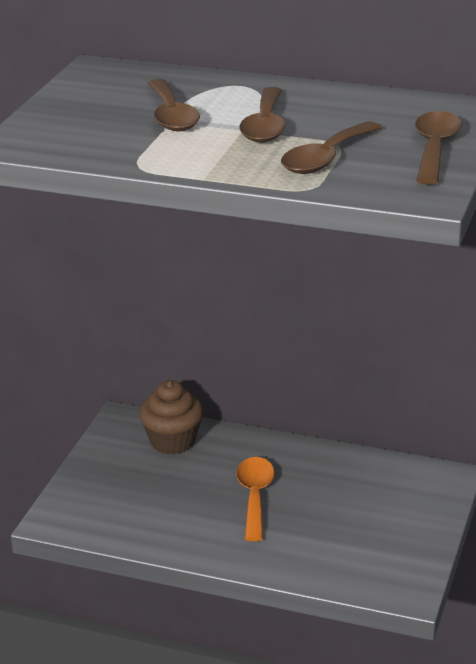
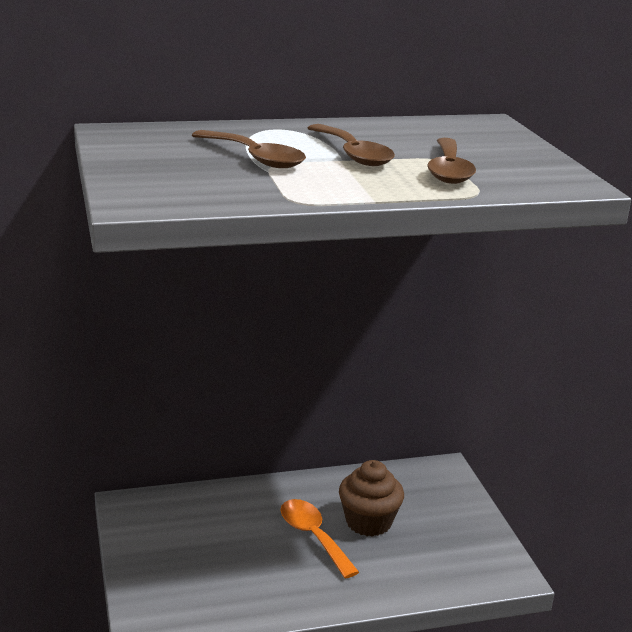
camera: 35 degrees left, 5 degrees down
(172, 441) = (193, 510): brown cupcake -> brown cupcake (368, 522)
(435, 148) = (517, 151): brown spoon -> none

